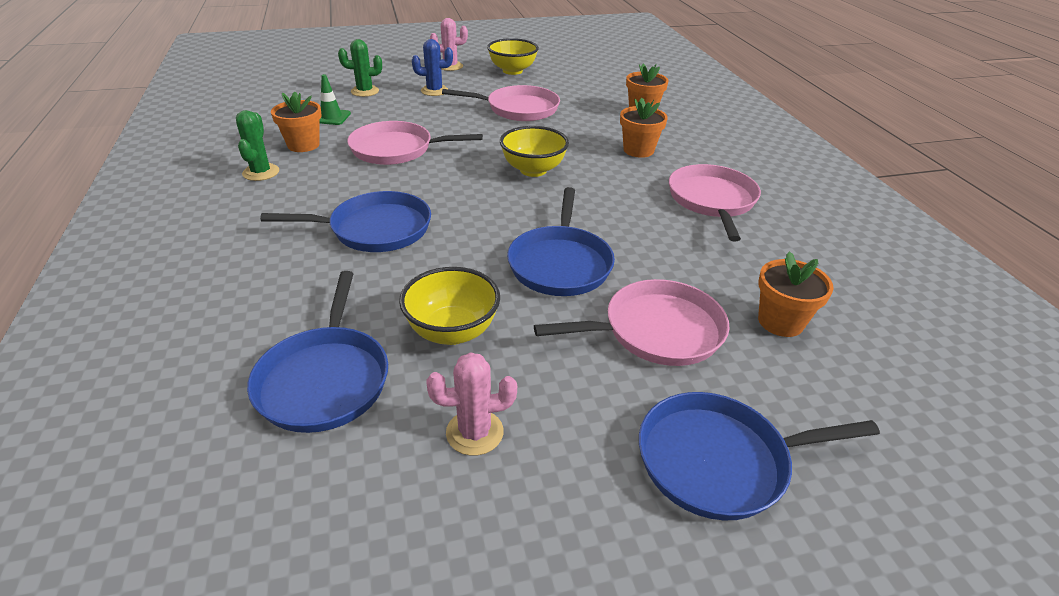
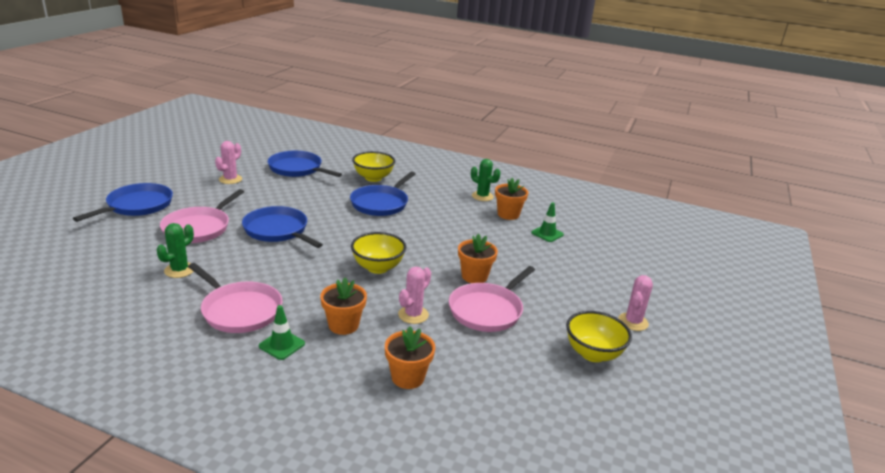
camera: 125 degrees right, 10 degrees down
(365, 91) = (592, 260): green cactus -> green cactus (179, 270)
(396, 149) = (468, 237): pink pan -> none
(434, 91) = (568, 288): blue cactus -> none
(452, 331) = (281, 193): yellow bowl -> yellow bowl (373, 178)
(575, 131) = (413, 315): none -> pink cactus
(704, 162) = (282, 345): none -> green traffic cone
(780, 322) = (139, 258): orange flower pot -> orange flower pot (474, 276)

